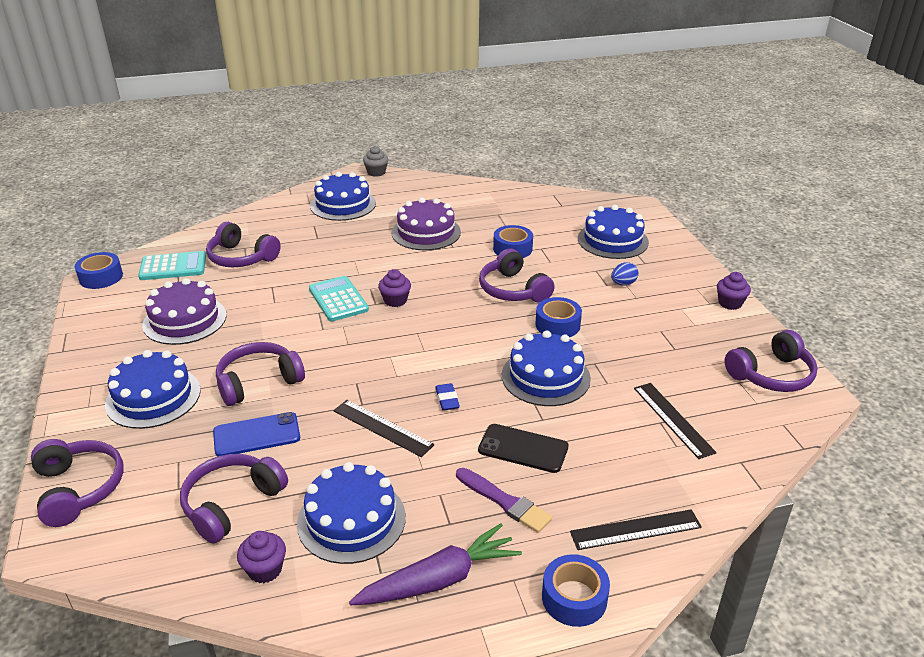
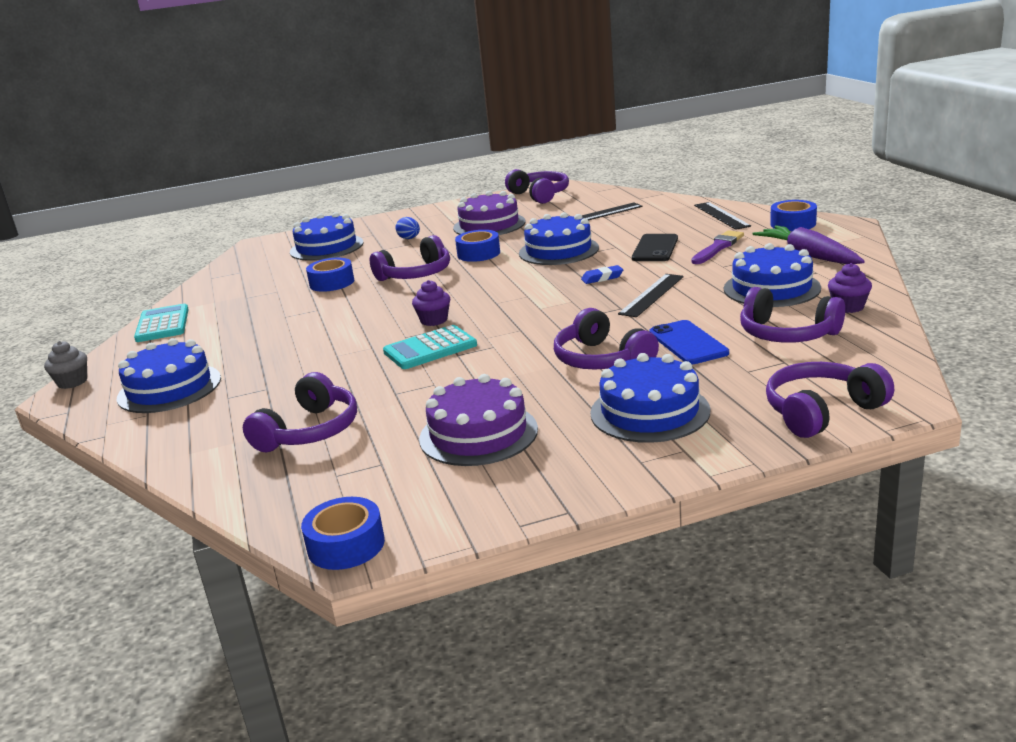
camera: 90 degrees left, 10 degrees down
(173, 267) = (324, 482): turquoise calculator -> turquoise calculator (162, 324)
(426, 232) = (277, 326): purple cake -> purple cake (489, 225)
(730, 303) = (443, 208): purple cupcake -> none

